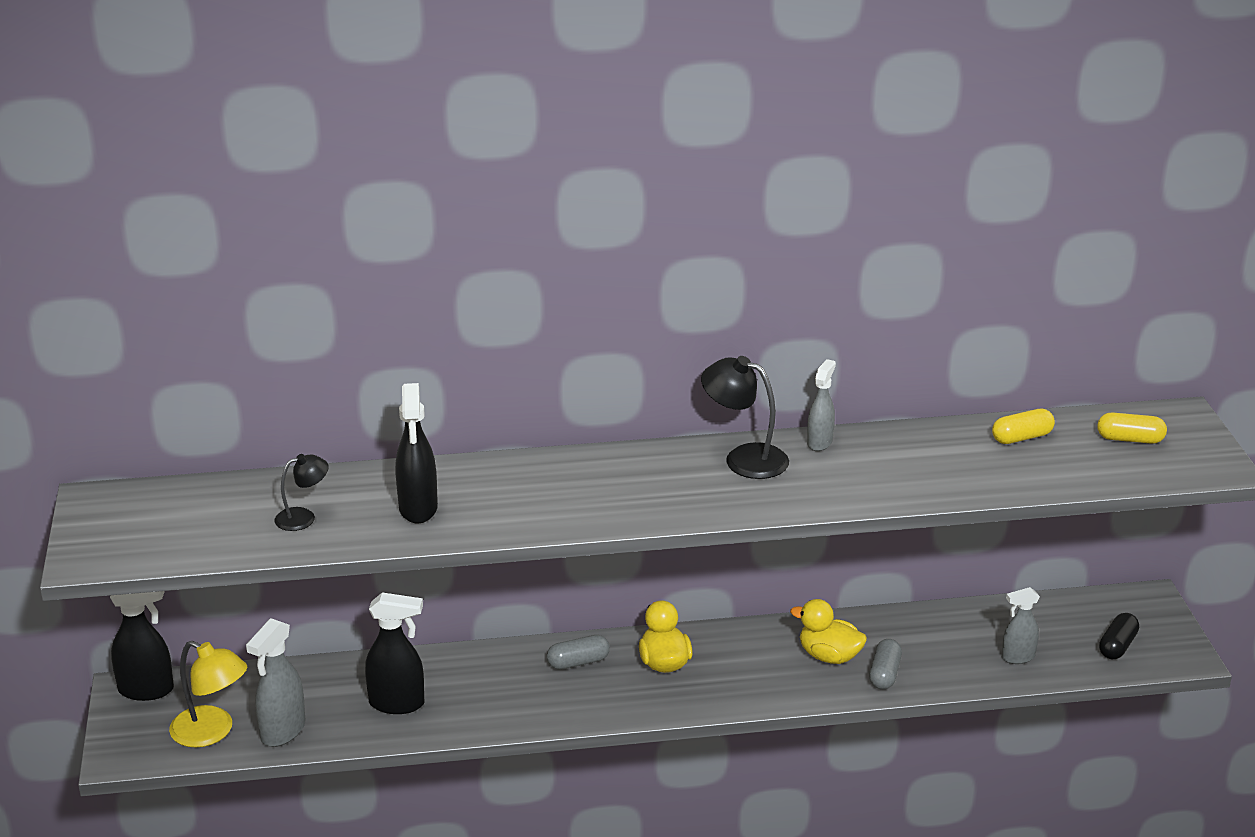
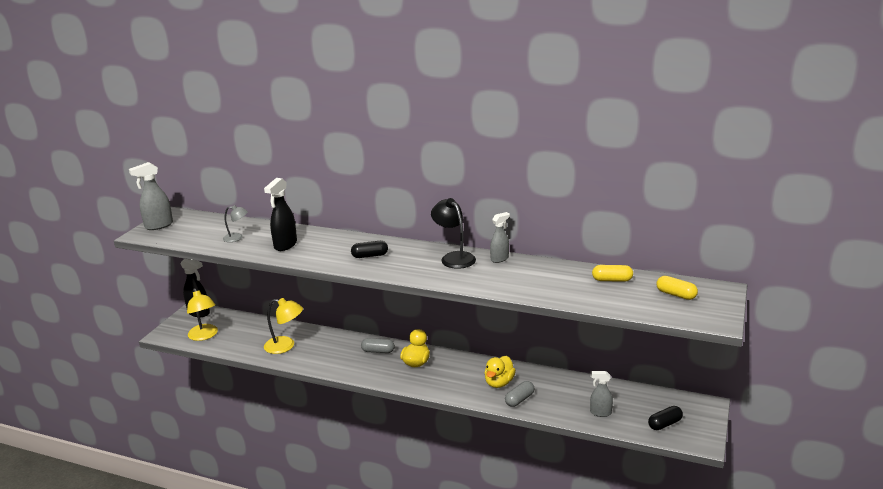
camera: 30 degrees right, 5 degrees down
(282, 732) = (230, 344): grey spray bottle -> grey spray bottle (158, 226)
(303, 517) = (237, 238): black lamp -> grey lamp
(397, 704) = (285, 346): black spray bottle -> yellow lamp
(598, 491) = (370, 256): none -> black capsule
(829, 656) = (499, 383): yellow duck -> yellow duck turned 120 degrees counterclockwise

